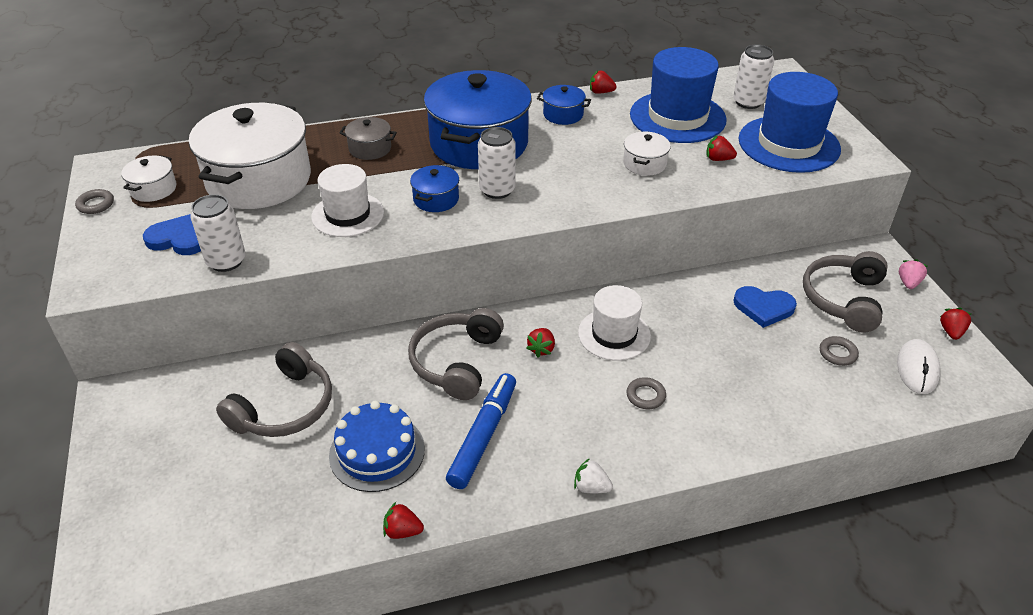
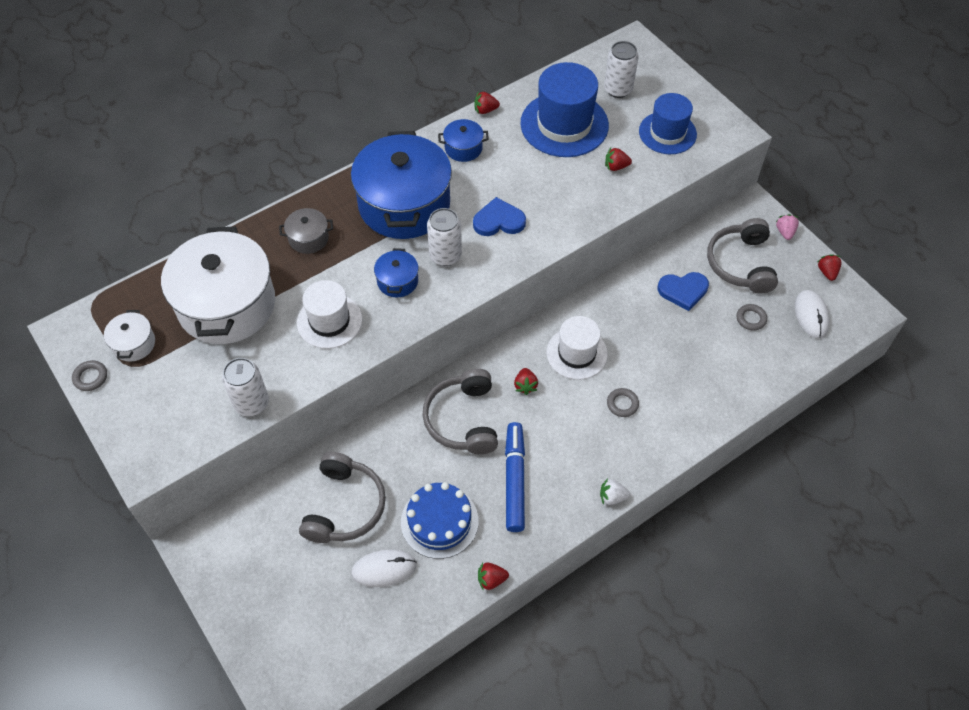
camera: 20 degrees left, 15 degrees up
(179, 239) = (194, 392): blue heart -> blue heart (499, 221)
(289, 481) = (384, 569): none -> white mouse
(644, 164) = (557, 189): white pot -> none
(788, 144) = (667, 133): blue hat -> blue hat, size x0.65

